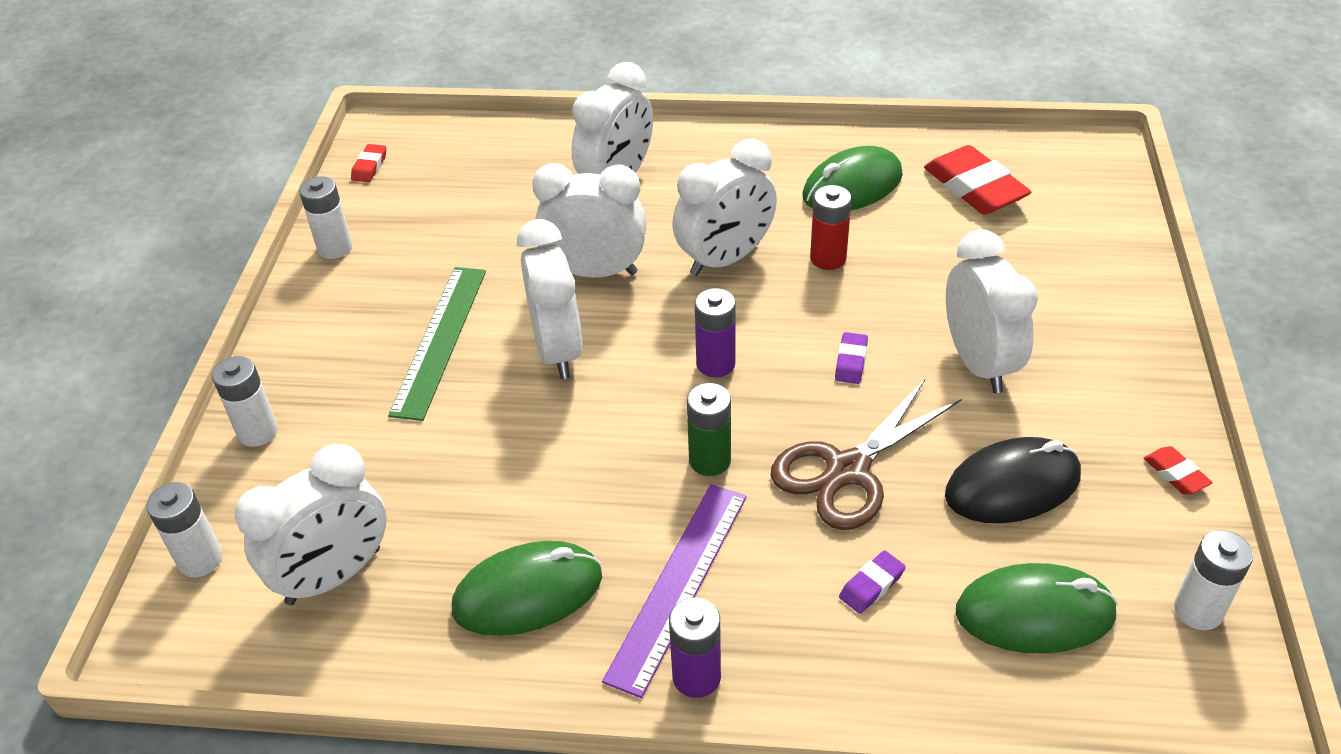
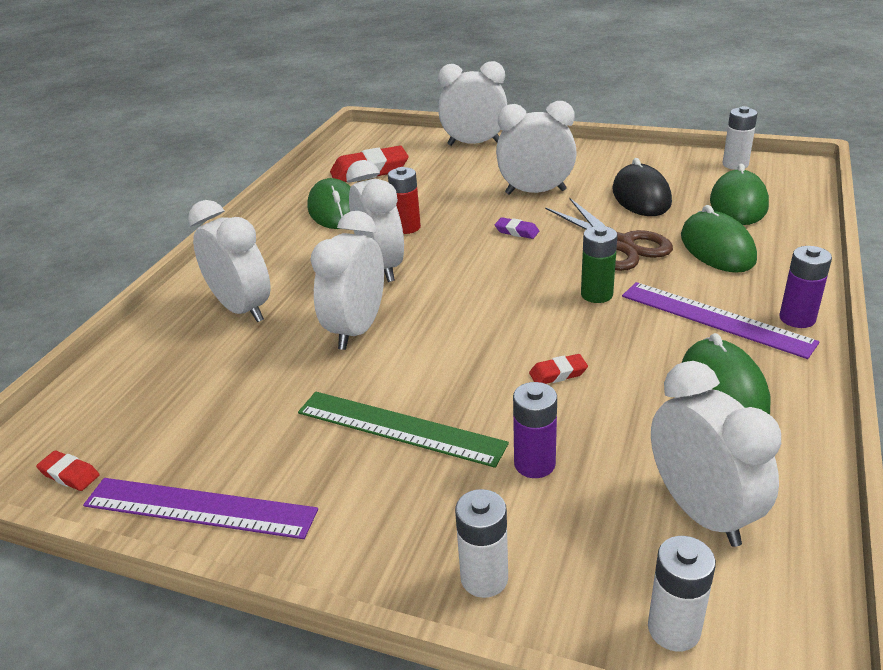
camera: 75 degrees left, 10 degrees down
(335, 248) = (199, 507): white battery -> purple ruler
(558, 350) = (447, 356): white clock -> white clock (474, 143)
(715, 364) = (497, 282): purple battery -> purple battery (534, 464)
(871, 585) = (717, 248): purple eraser -> green mouse
(1175, 474) = (640, 155): red eraser -> red eraser (558, 373)

